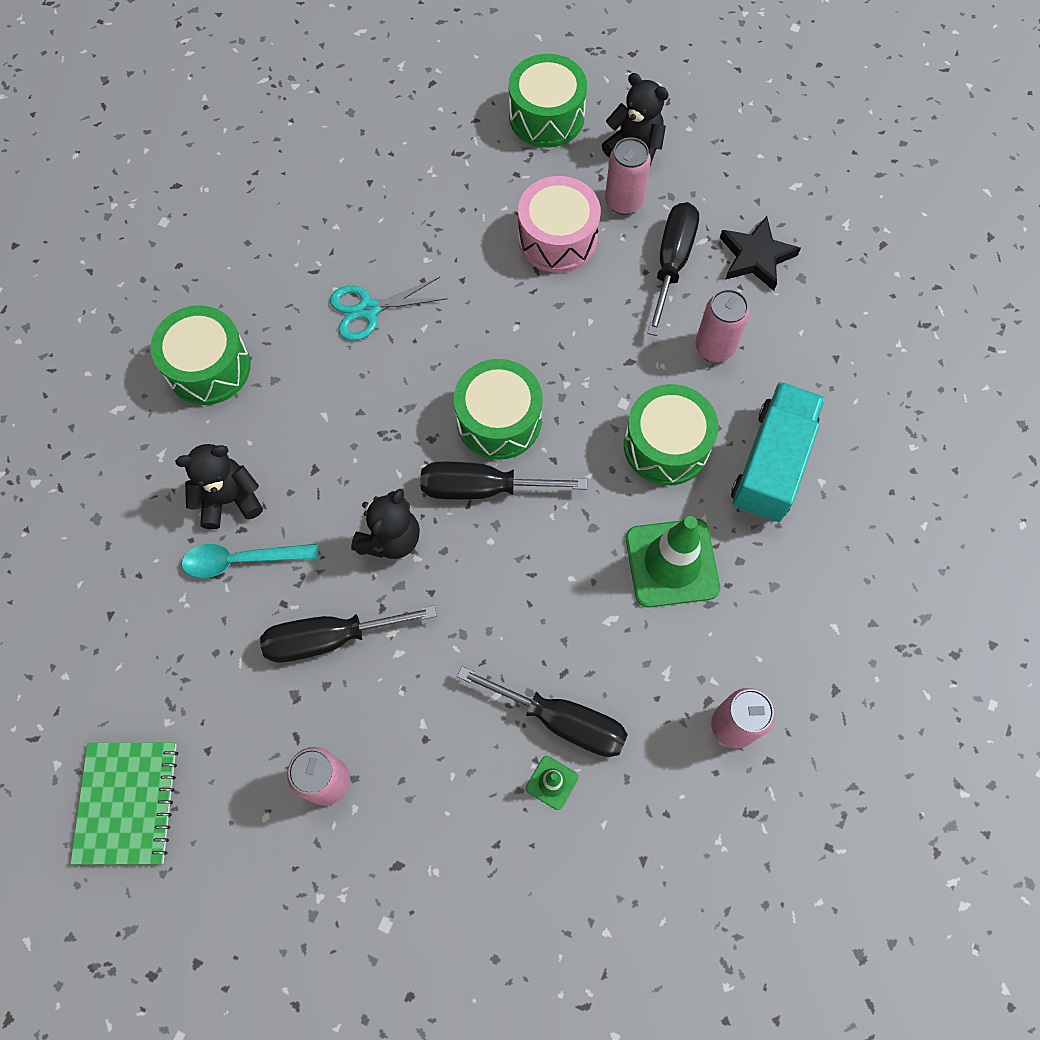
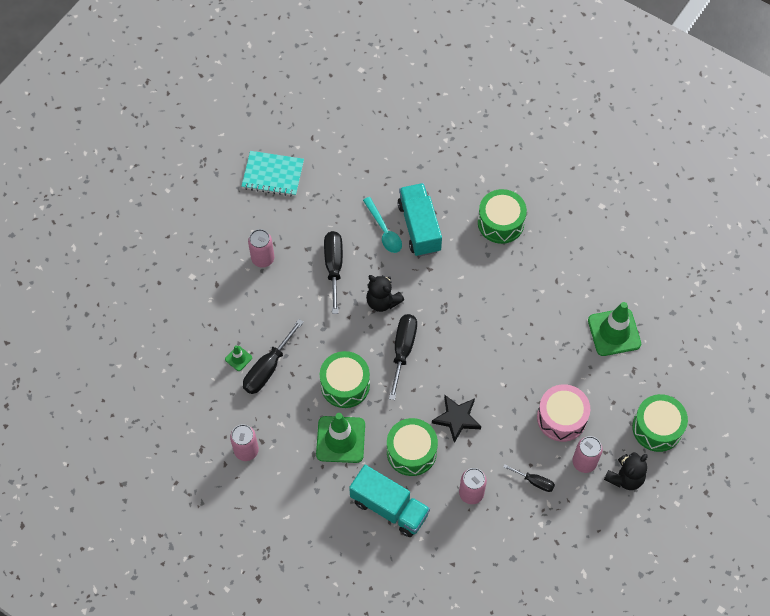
camera: 100 degrees right, 5 degrees down
(127, 803) = (273, 175): green notebook -> turquoise notebook
(229, 499) = (419, 227): black teddy bear -> turquoise truck
(242, 560) = (384, 230): turquoise spoon -> turquoise spoon turned 150 degrees clockwise
(369, 309) = (526, 307): turquoise scissors -> none
(396, 183) = (614, 332): none -> green traffic cone
(499, 420) = (443, 365): green drum -> green drum (345, 385)
(672, 263) = (534, 481): black screwdriver -> black screwdriver, size x0.57
(756, 257) = (532, 534): black star -> black star (457, 418)

